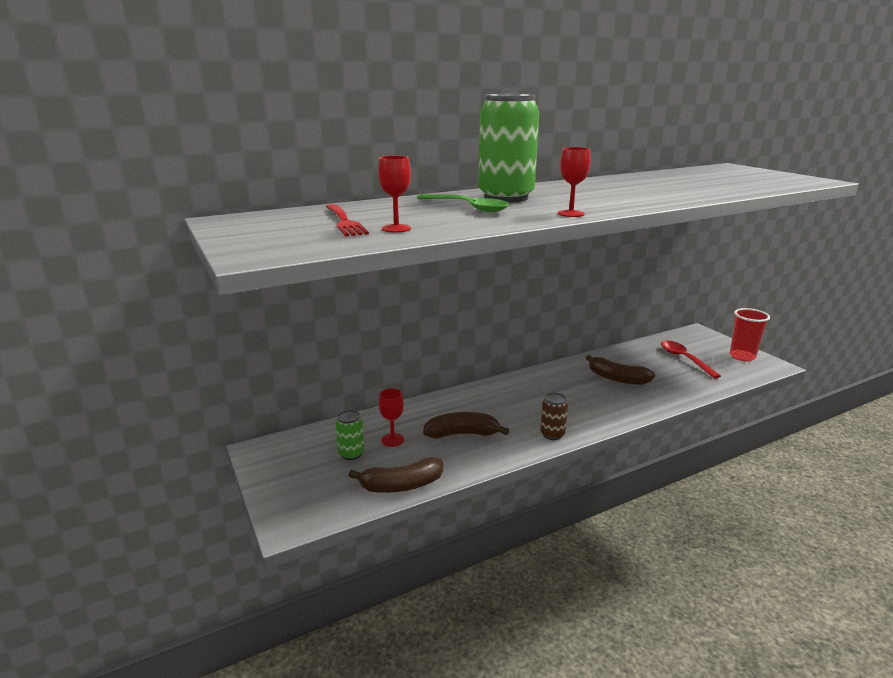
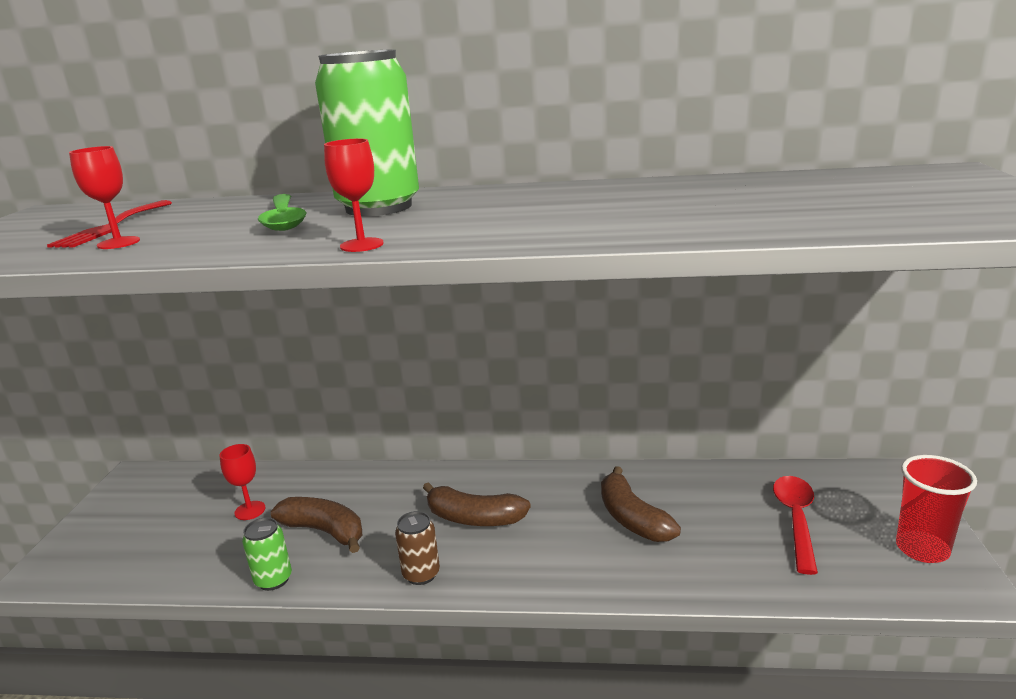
camera: 35 degrees right, 0 degrees up
(351, 454) = (193, 513): green can -> green can (273, 580)
(401, 485) = (178, 573): brown banana -> brown banana (474, 518)

